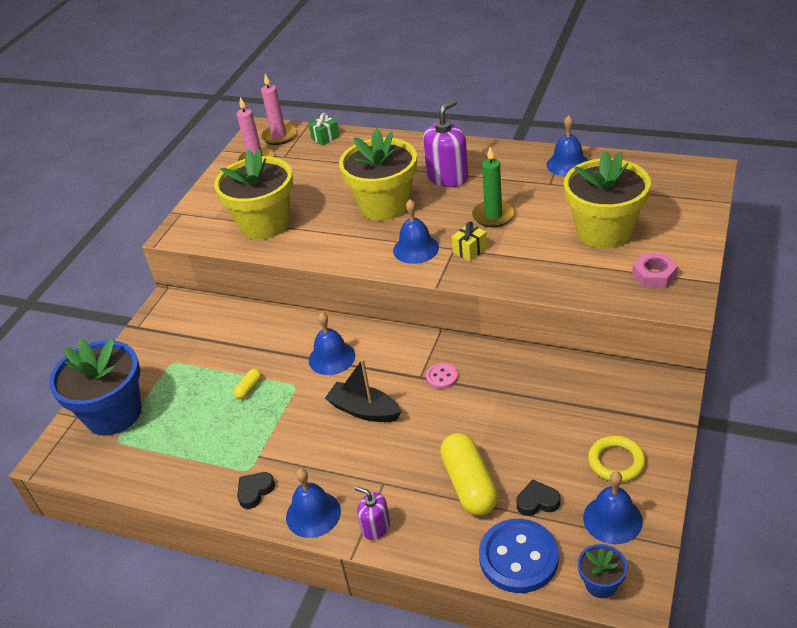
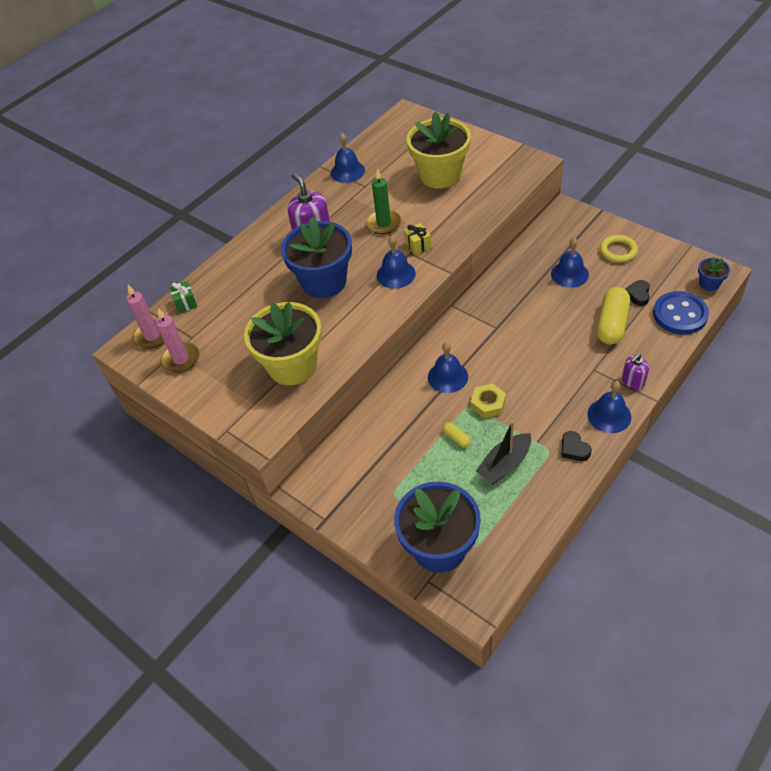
camera: 70 degrees left, 10 degrees up
(302, 400) = (488, 404): none -> yellow nut
(364, 410) = (516, 367): black boat -> black boat (504, 464)
(384, 205) = (324, 282): yellow flower pot -> blue flower pot
(442, 377) = (502, 315): pink button -> none
(469, 484) = (611, 324): yellow capsule -> yellow capsule turned 75 degrees counterclockwise
(612, 519) = (663, 265): blue bell -> blue bell (569, 274)
(654, 275) = (500, 166): pink nut -> none

